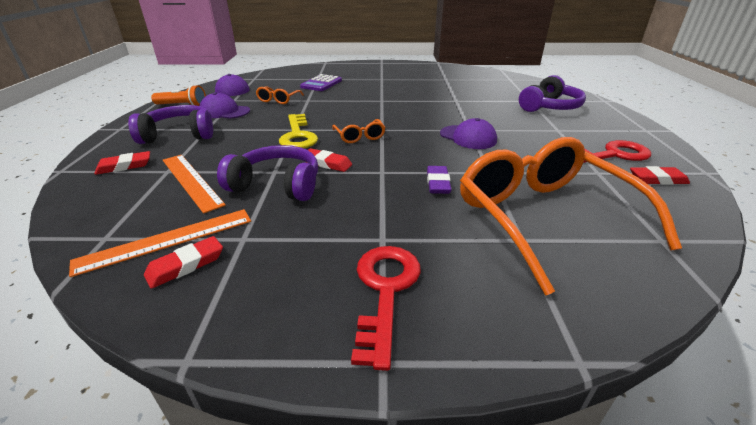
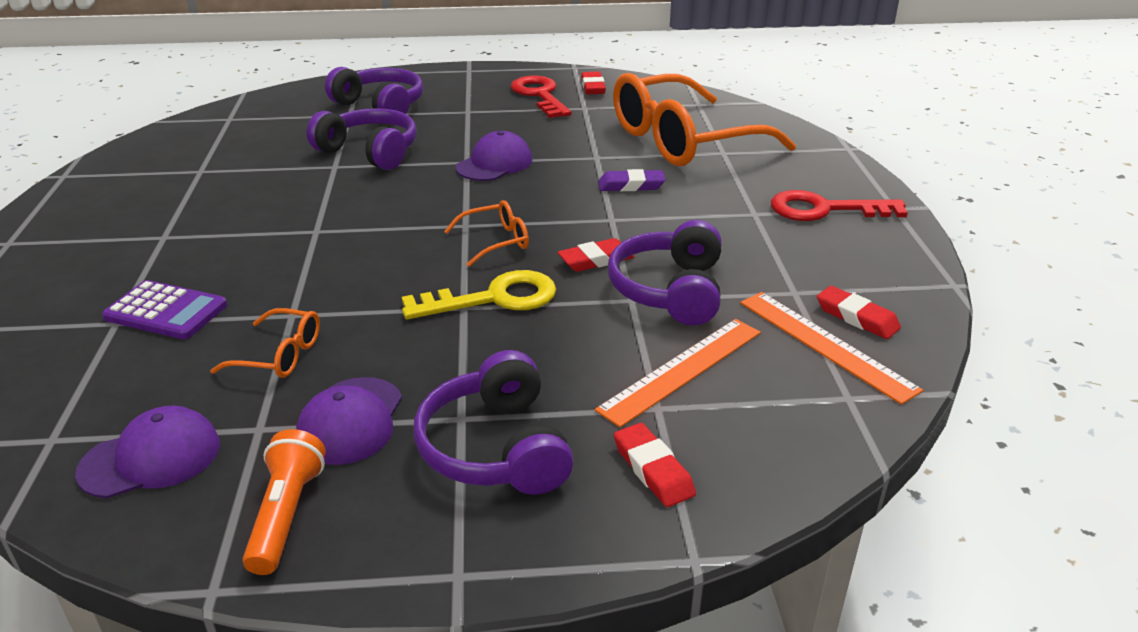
camera: 95 degrees left, 0 degrees up
(326, 163) = (596, 260): red eraser -> red eraser turned 45 degrees clockwise
(477, 107) = (370, 152): none -> purple headphones

